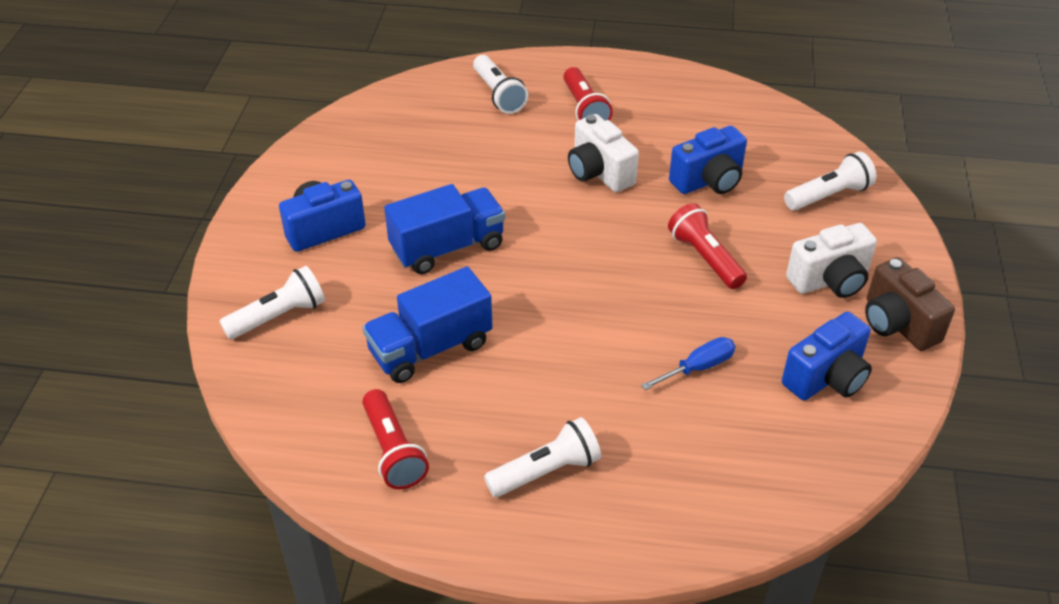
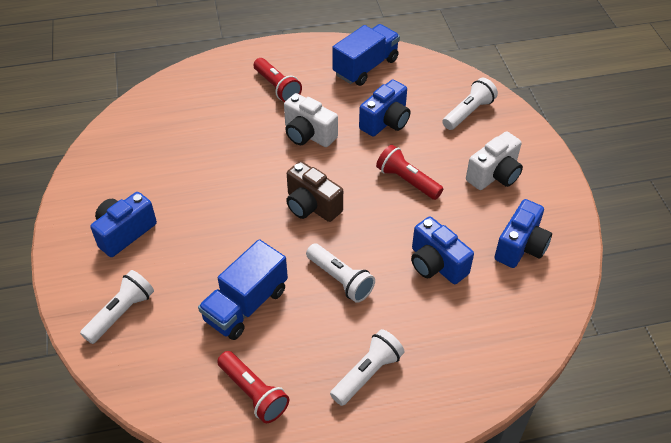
camera: 20 degrees left, 5 degrees up
(447, 247) = (224, 222): blue truck -> blue truck (366, 67)
(498, 95) = (210, 91): white flashlight -> white flashlight (340, 280)
(698, 367) = (436, 264): blue screwdriver -> blue camera
(897, 324) = (548, 195): brown camera -> brown camera (311, 206)

